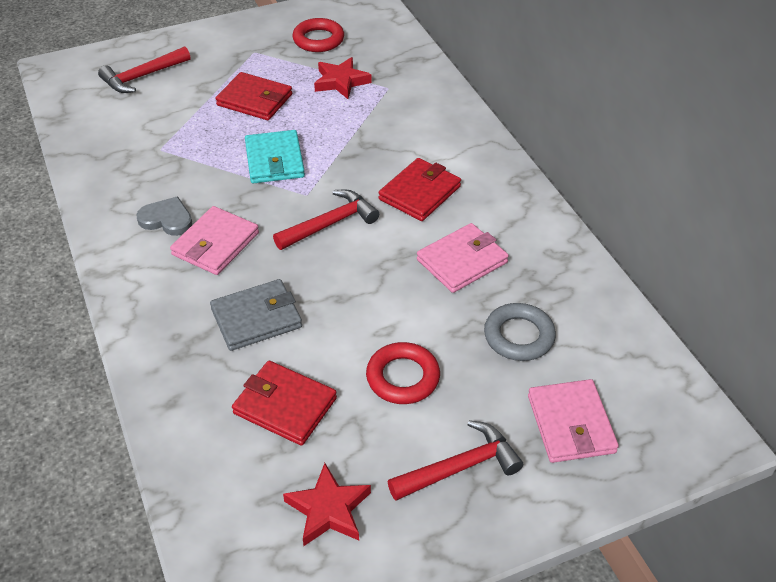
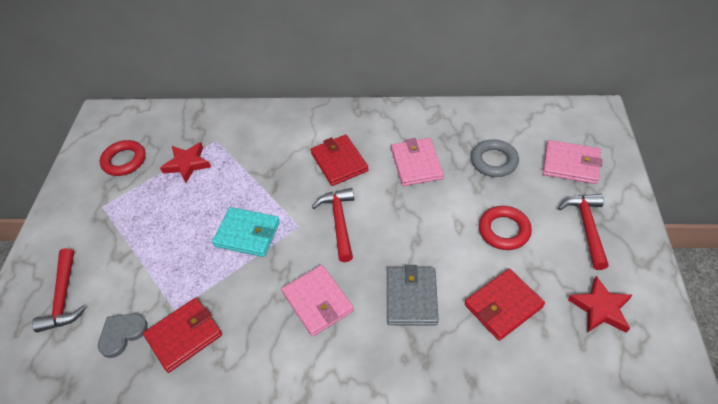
camera: 60 degrees left, 5 degrees up
(167, 219) = (268, 329): grey heart -> grey heart (122, 334)
(255, 100) = (164, 224): red wallet -> red wallet (184, 336)

